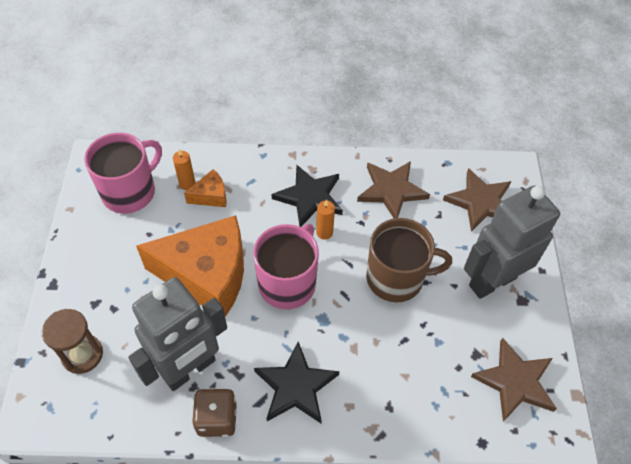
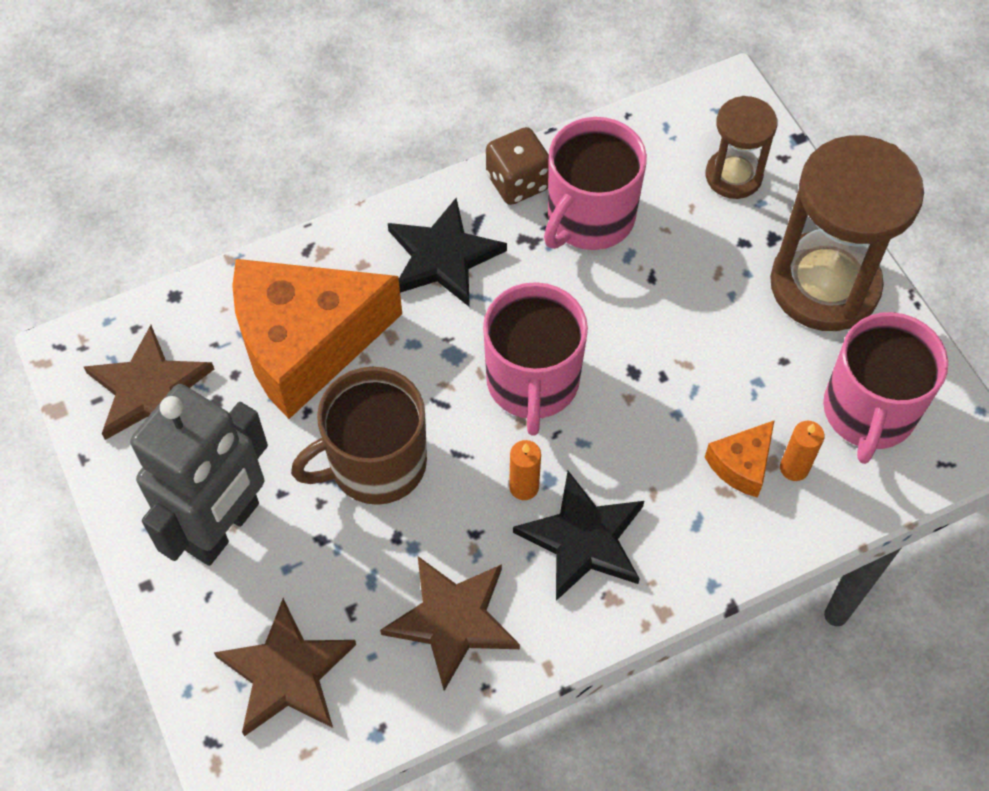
camera: 155 degrees right, 5 degrees up
(92, 262) = (824, 285): none -> brown hourglass
(189, 369) = (589, 218): grey robot -> pink mug
(207, 275) = (654, 340): orange cheese -> orange cheese (305, 344)

